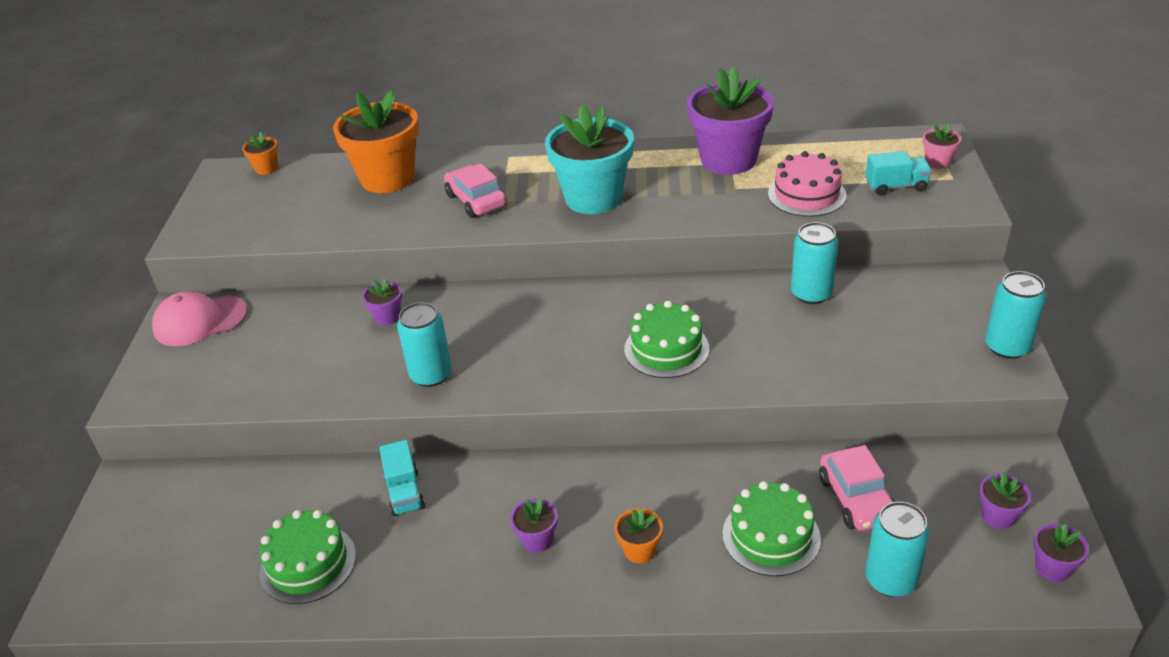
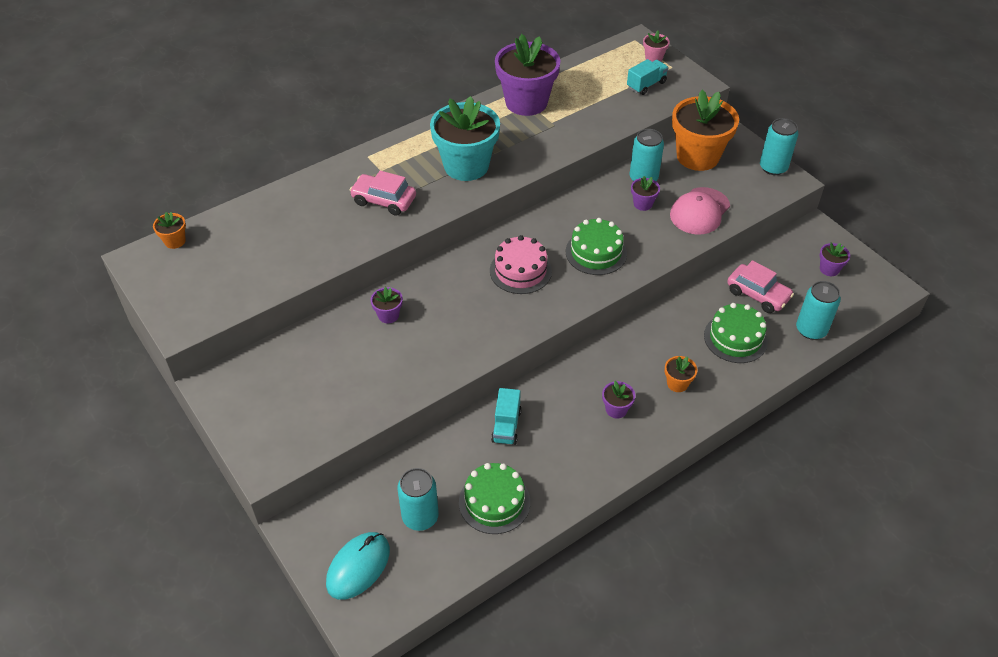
camera: 40 degrees left, 10 degrees up
(126, 549) = (358, 567): none -> turquoise mouse
(200, 321) = (243, 386): pink cap -> pink cap (699, 211)
(387, 178) = (292, 209): orange flower pot -> orange flower pot (697, 156)
(405, 492) = (506, 426): turquoise truck -> turquoise truck turned 60 degrees clockwise
(431, 375) = (466, 340): turquoise can -> turquoise can (420, 517)
(806, 194) = (600, 110): pink cake -> pink cake (520, 271)
(1052, 568) = (873, 284): purple flower pot -> purple flower pot (643, 204)

